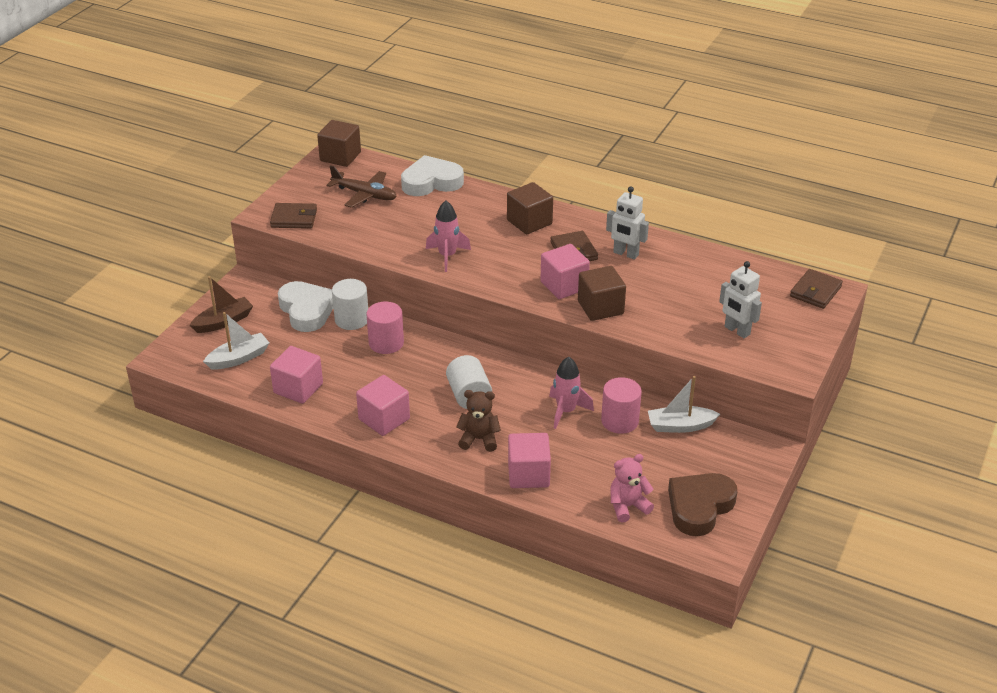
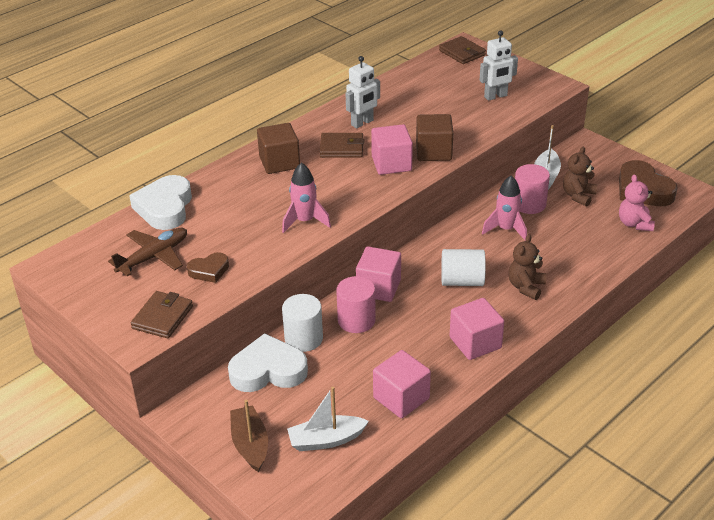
camera: 70 degrees left, 0 degrees up
(239, 358) = (326, 440): white boat -> white boat turned 90 degrees counterclockwise
(340, 157) = (61, 262): brown cube -> none
(358, 225) = (209, 270): none -> brown heart
(528, 474) = (581, 267): pink cube -> pink cube (378, 288)
(656, 456) = (578, 196): none -> brown teddy bear

